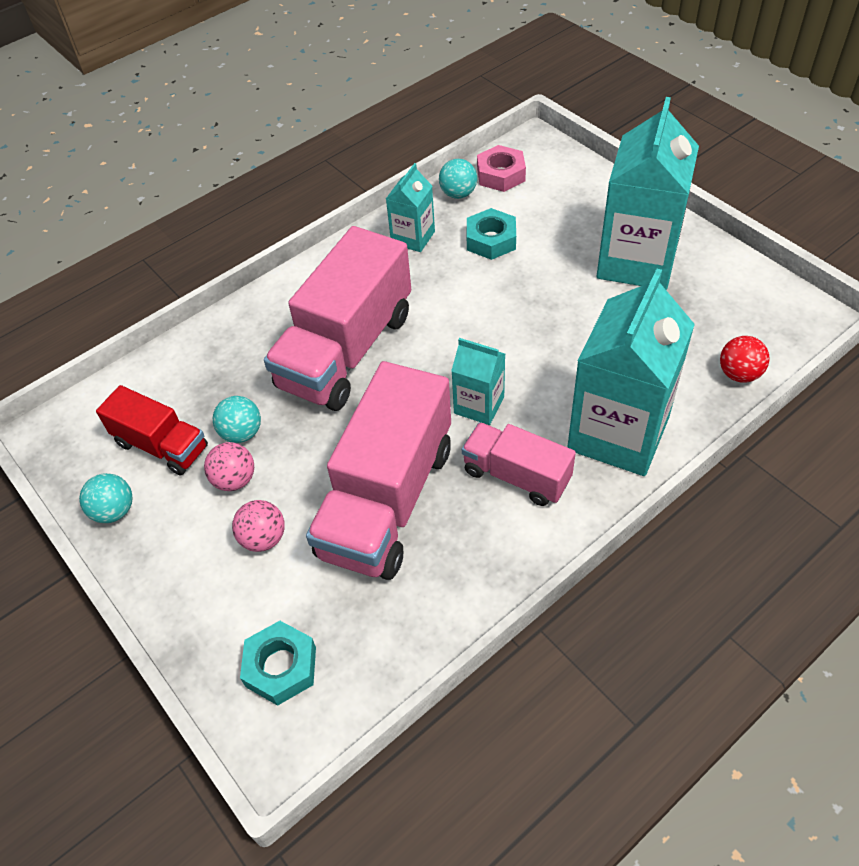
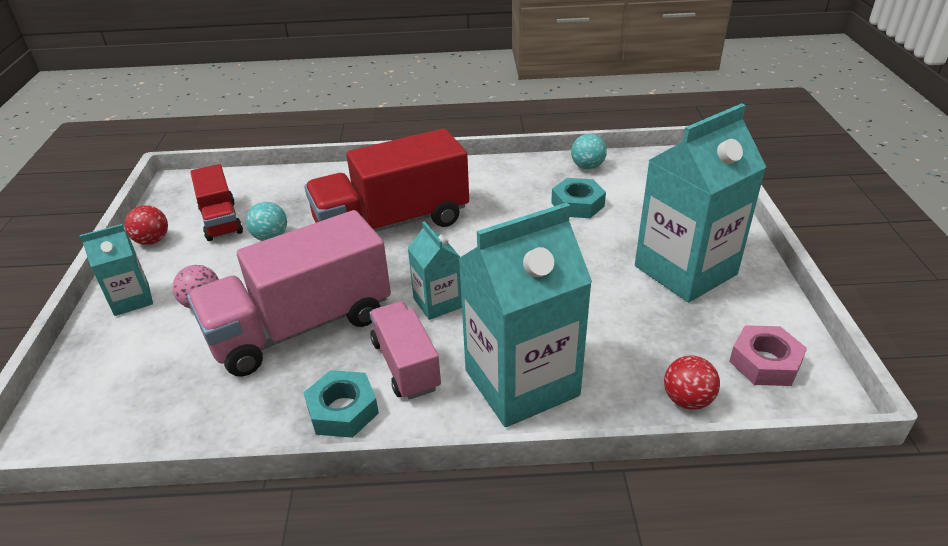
camera: 35 degrees right, 15 degrees down
(114, 511) = (152, 241): turquoise ball -> red ball
(235, 480) = (232, 261): pink ball -> none
(281, 666) = (109, 386): turquoise nut -> turquoise nut (343, 410)
(346, 350) = (392, 223): pink truck -> red truck
(413, 237) = (521, 179): turquoise carton -> turquoise carton (132, 299)
(501, 174) = (635, 168): pink nut -> pink nut (765, 362)

